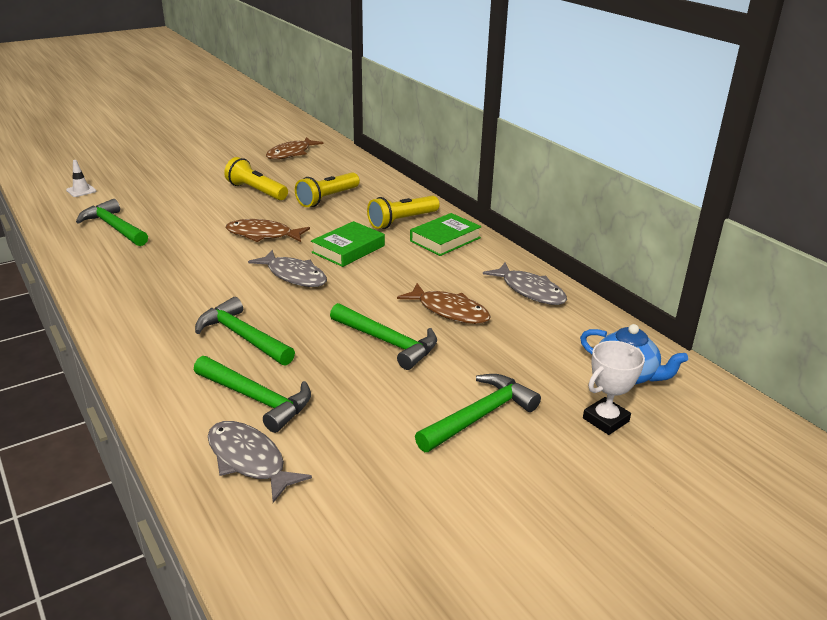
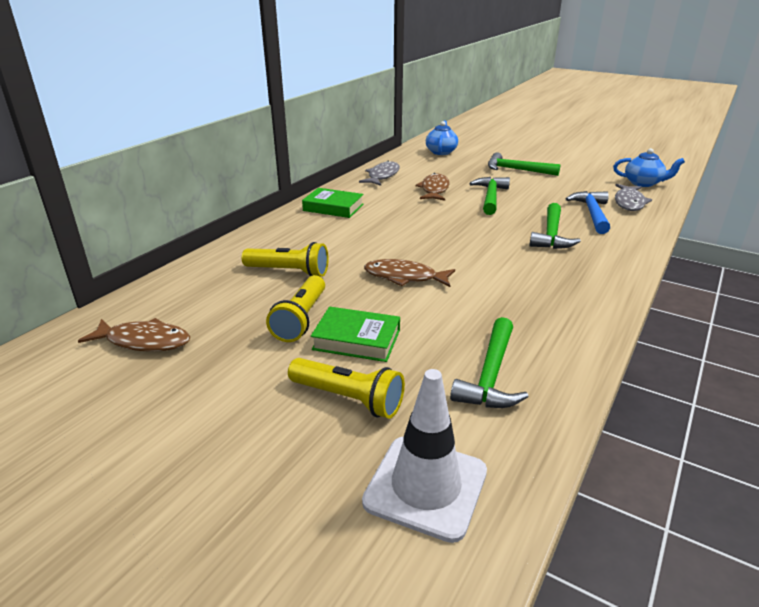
camera: 115 degrees left, 0 degrees up
(81, 191) = (426, 486): white traffic cone -> white traffic cone, size x2.25
(256, 399) = (592, 213): green hammer -> blue hammer
(263, 235) = (404, 277): brown fish -> brown fish turned 120 degrees clockwise
(294, 275) = (455, 242): grey fish -> none
(299, 541) = (643, 183): none -> blue teapot
(348, 249) = (388, 235): green book -> green book (356, 340)
(402, 221) = (313, 228): yellow flashlight -> yellow flashlight (348, 399)
(605, 420) = (481, 152): white trophy -> none

